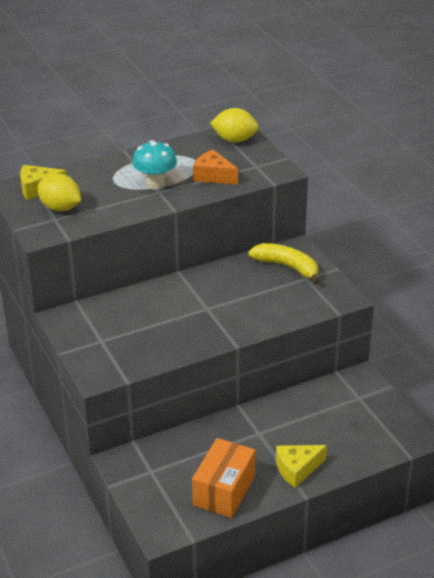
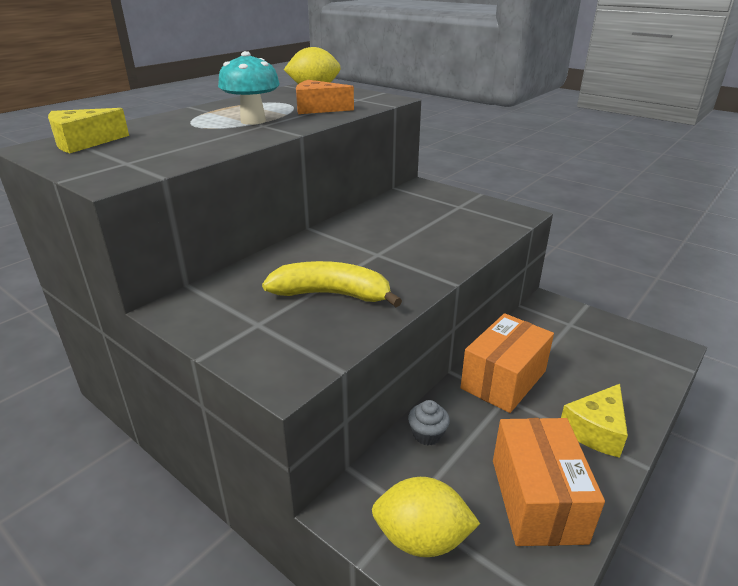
camera: 25 degrees left, 5 degrees down
(60, 208) = (129, 152): yellow lemon -> yellow lemon (421, 538)
(191, 438) = (427, 434): none -> grey cupcake
(268, 421) = (503, 380): none -> orange box
(287, 267) = (429, 201): yellow banana -> yellow banana (332, 295)

